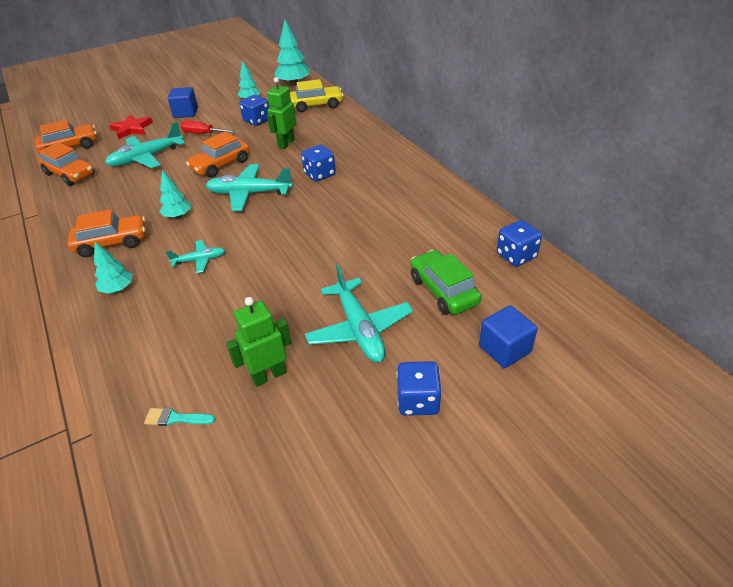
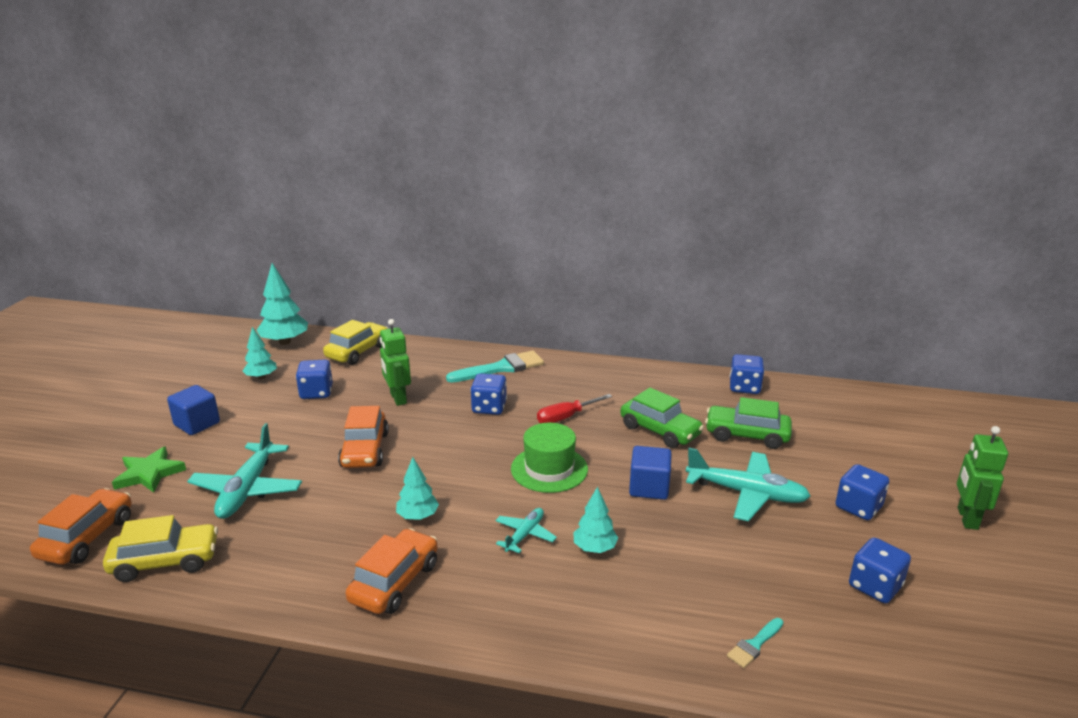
camera: 50 degrees left, 15 degrees down
(70, 174) = (165, 561): orange car -> yellow car
(118, 289) = (496, 610): turquoise tree -> turquoise tree (594, 548)
(132, 129) = (149, 473): red star -> green star
(203, 134) = (272, 433): red screwdriver -> red screwdriver (565, 417)
(249, 193) = (453, 457): turquoise plane -> none
(269, 375) = (753, 565): green robot -> green robot (967, 518)
(280, 231) = (549, 469): none -> green hat
(311, 459) = (875, 586): none -> blue dice
(372, 152) = (501, 368): none -> turquoise brush
(389, 249) = (660, 431): none -> green car
(504, 349) = (841, 446): blue cube -> blue cube (649, 488)

